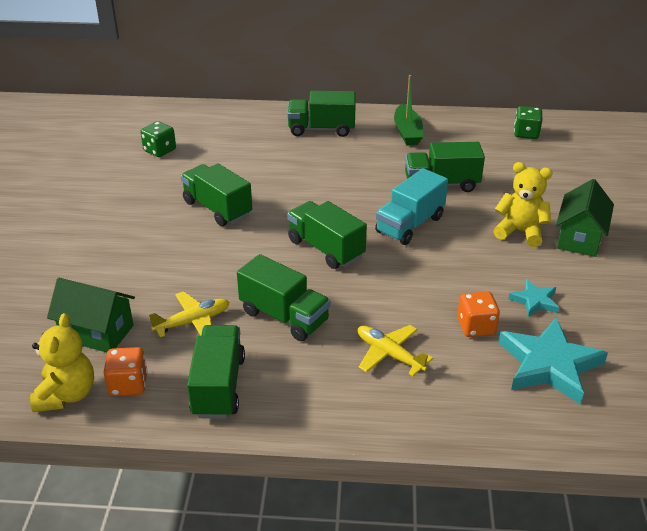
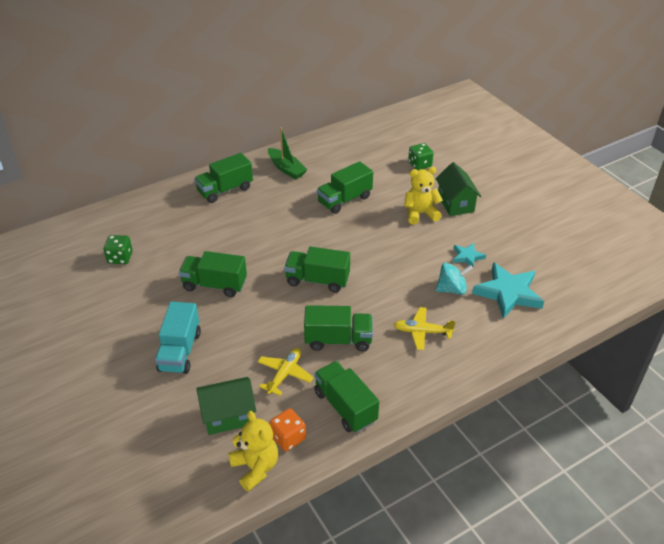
camera: 35 degrees left, 5 degrees up
(410, 225) = (352, 238): turquoise truck -> turquoise truck (180, 351)
(476, 327) = (451, 289): orange dice -> turquoise spinning top
(526, 133) = (362, 140): green dice -> green dice (419, 164)

